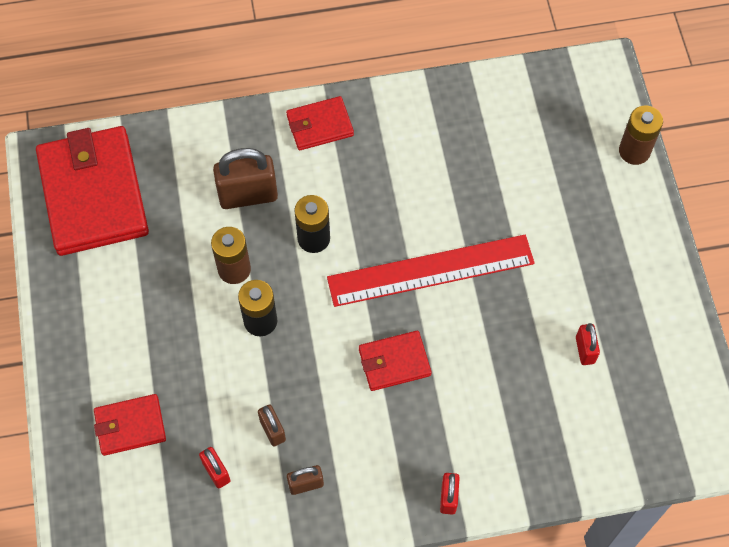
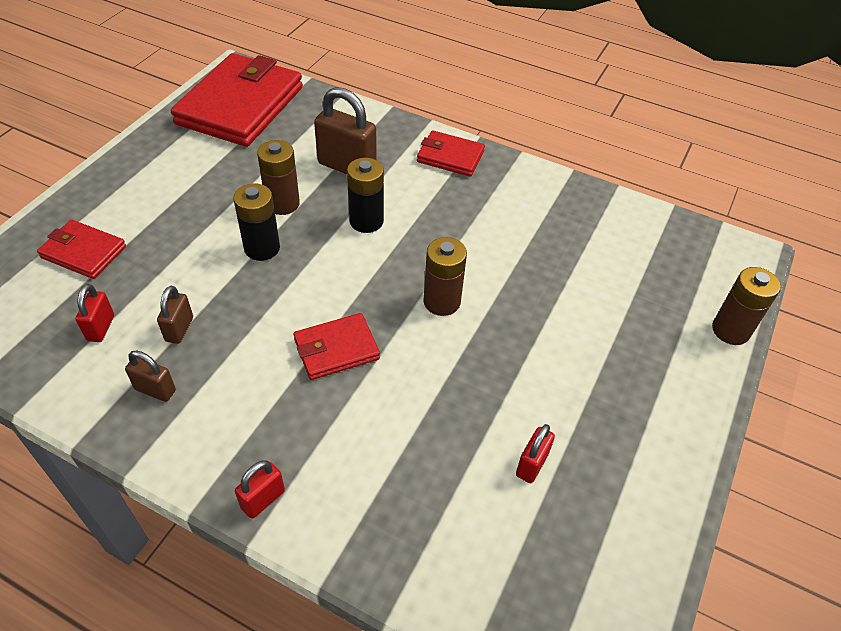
camera: 35 degrees right, 15 degrees down
(394, 362) = (336, 349): red wallet -> red wallet turned 45 degrees counterclockwise
(430, 270) = (442, 302): red ruler -> brown battery

